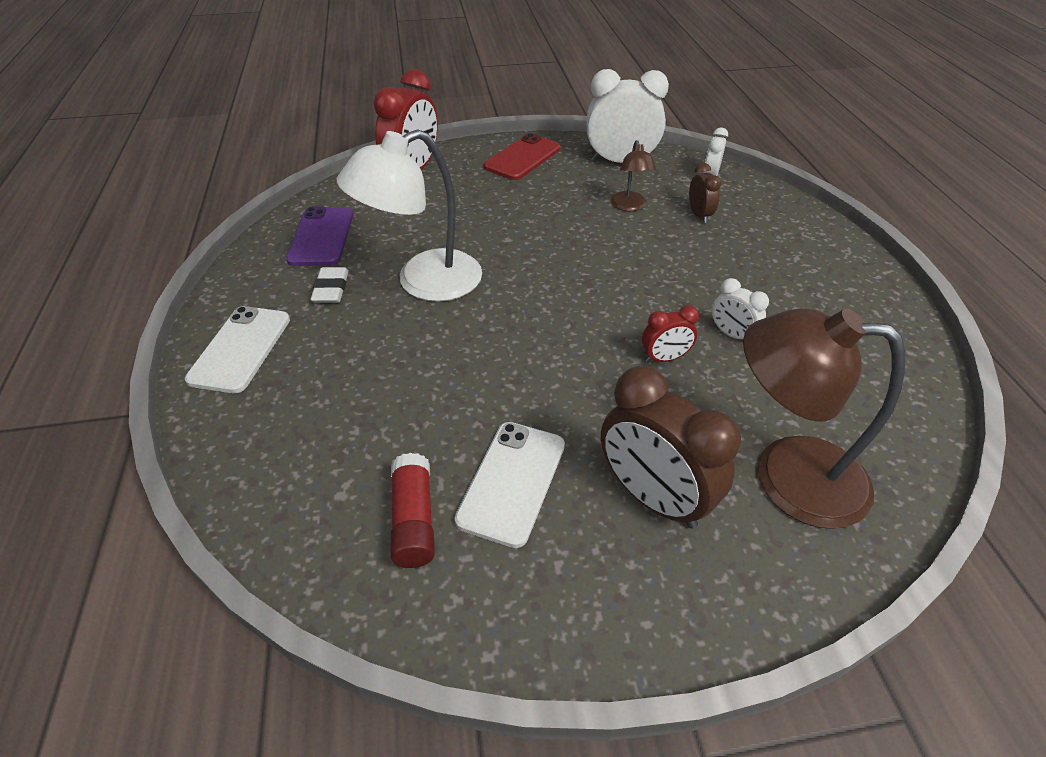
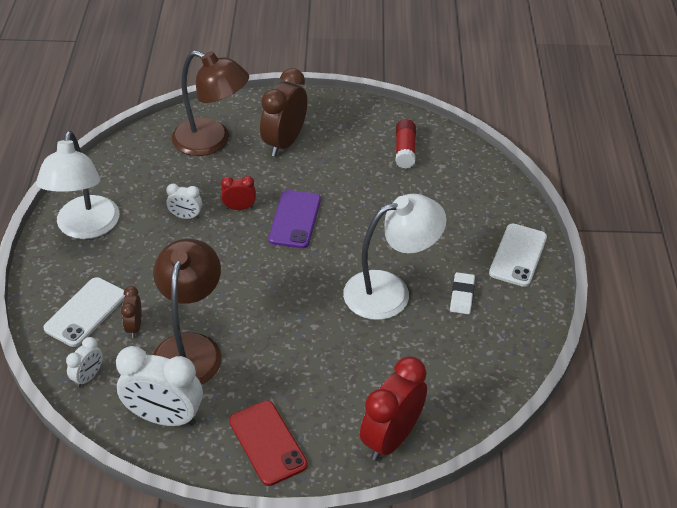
camera: 170 degrees left, 0 degrees up
(321, 237) = (477, 354): purple phone -> purple phone (295, 219)
(512, 482) = (353, 158): white phone -> white phone (85, 312)
(522, 158) = (267, 443): red phone -> red phone turned 75 degrees counterclockwise
(629, 206) = (190, 348): brown lamp -> brown lamp, size x2.03
(653, 497) = (284, 142): brown clock -> brown clock turned 120 degrees counterclockwise
(731, 334) = (186, 216): white clock -> white clock turned 135 degrees clockwise
(849, 301) = (86, 228): none -> white lamp

